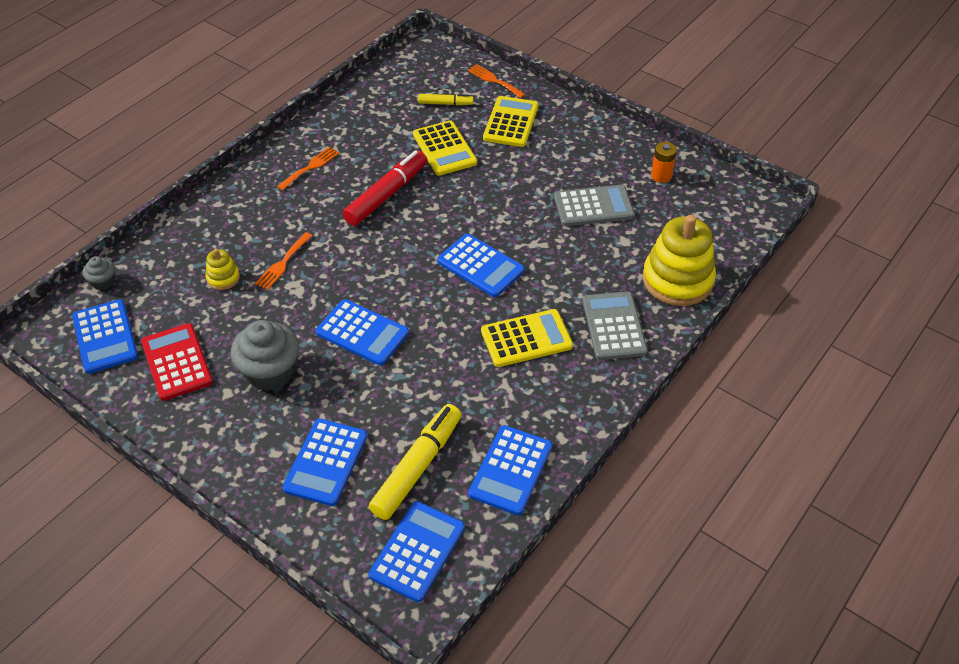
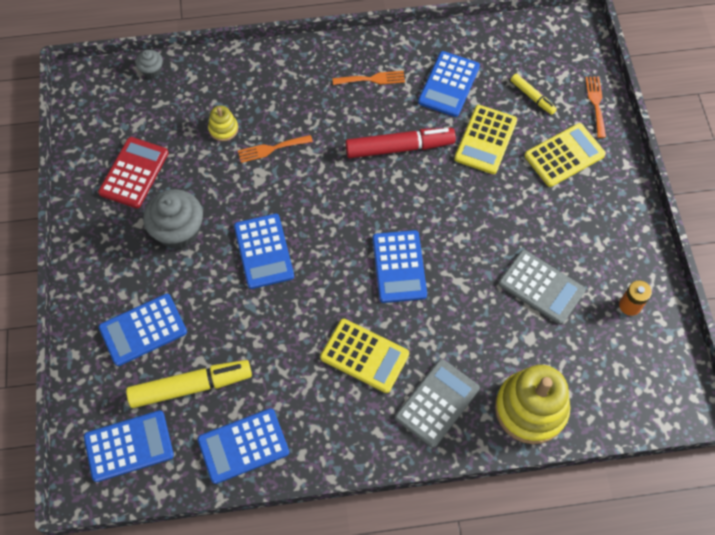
camera: 45 degrees right, 15 degrees up
(105, 337) = (113, 116): blue calculator -> blue calculator (449, 84)

